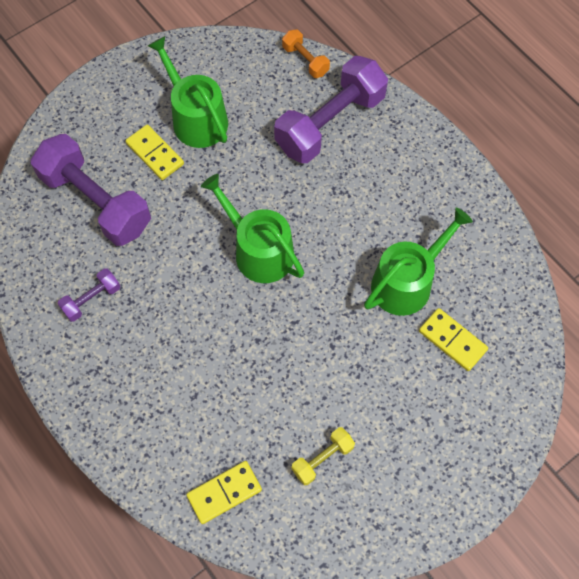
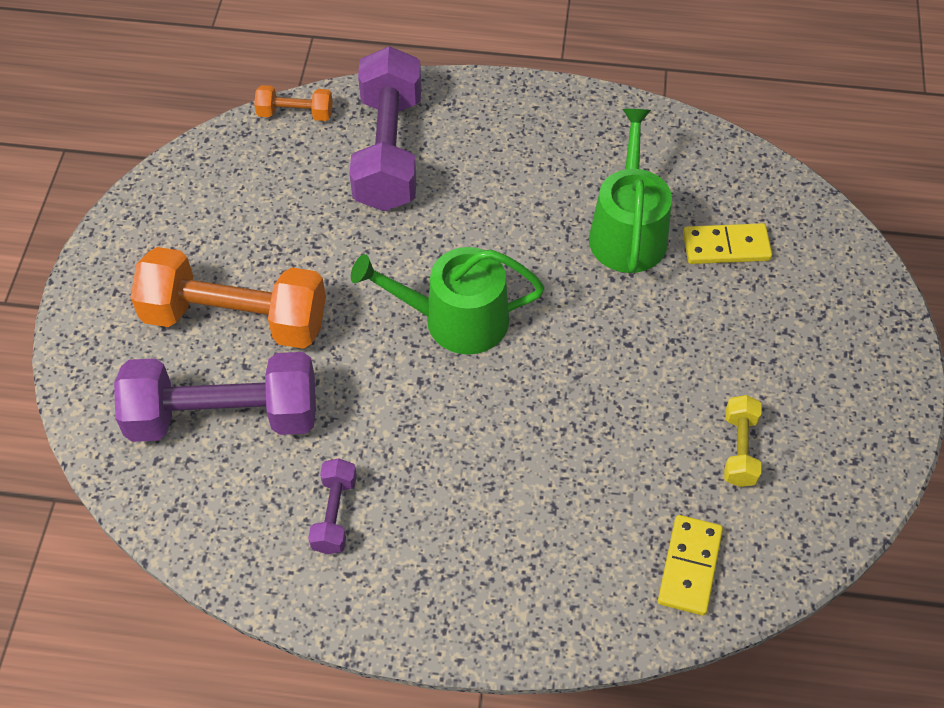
camera: 45 degrees left, 10 degrees down
(155, 154) = (235, 318): yellow domino -> orange dumbbell
(196, 118) = (241, 251): green watering can -> none

